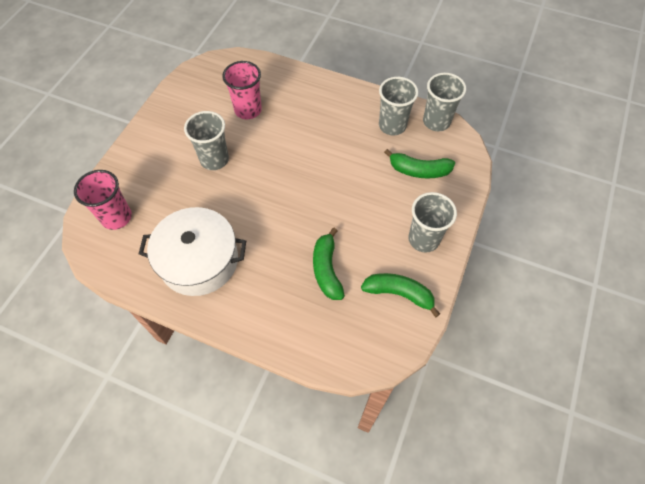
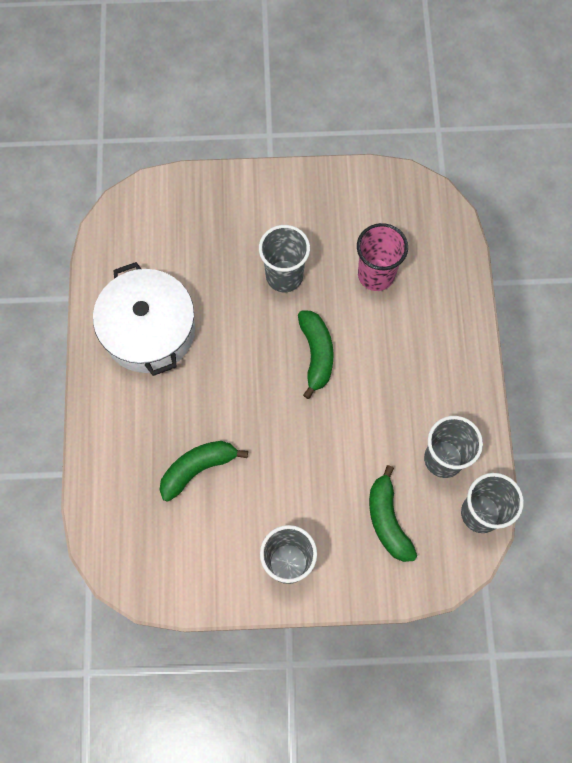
camera: 65 degrees right, 10 degrees up
(116, 217) = (162, 219): pink cup -> none
(399, 294) = (203, 561): green banana -> green banana (316, 354)

